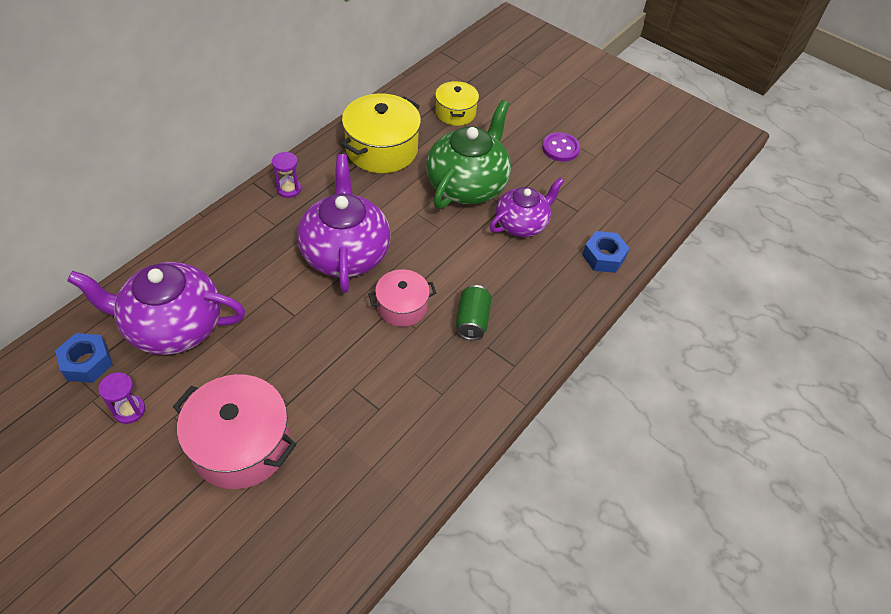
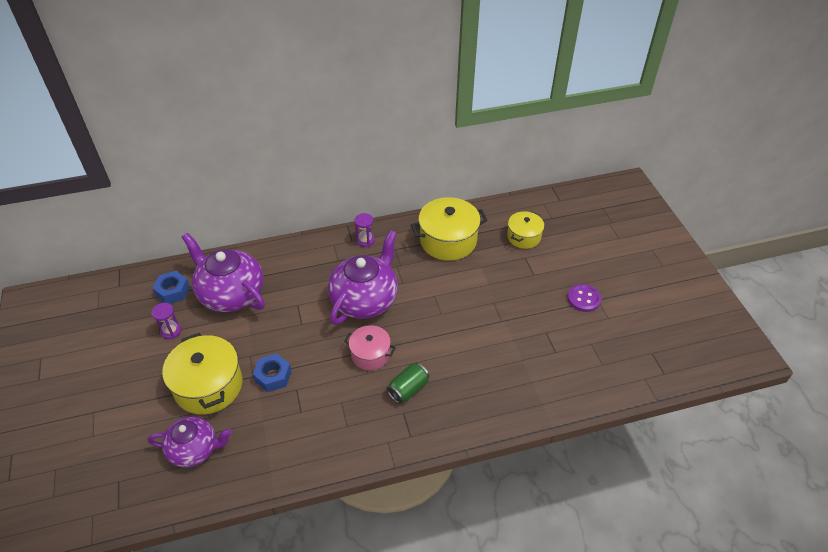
camera: 40 degrees right, 5 degrees down
(241, 445) = (208, 386): pink pot -> yellow pot
(467, 185) = (487, 293): green teapot -> none
(522, 224) = (503, 340): purple teapot -> purple teapot (194, 449)
(603, 257) = (545, 396): blue nut -> blue nut (273, 376)

